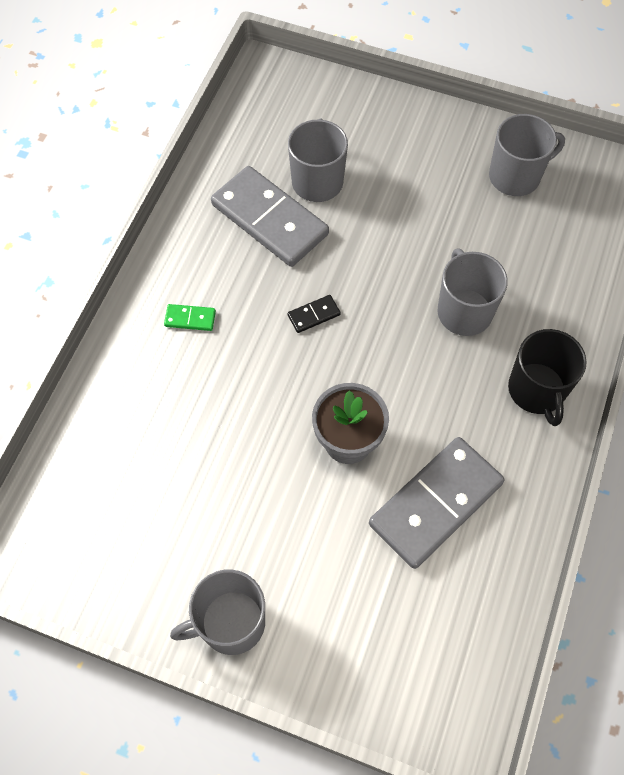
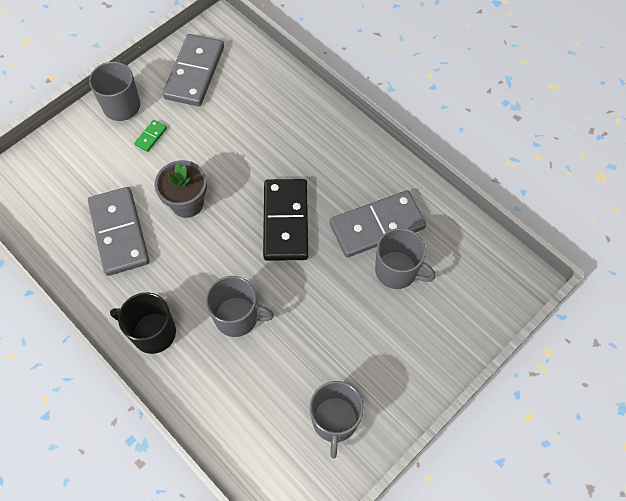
camera: 115 degrees right, 0 degrees up
(123, 545) = (194, 72): none -> grey domino
(190, 319) = (320, 151): green domino -> green domino (151, 136)
(314, 315) = (285, 221): black domino -> black domino, size x2.46

